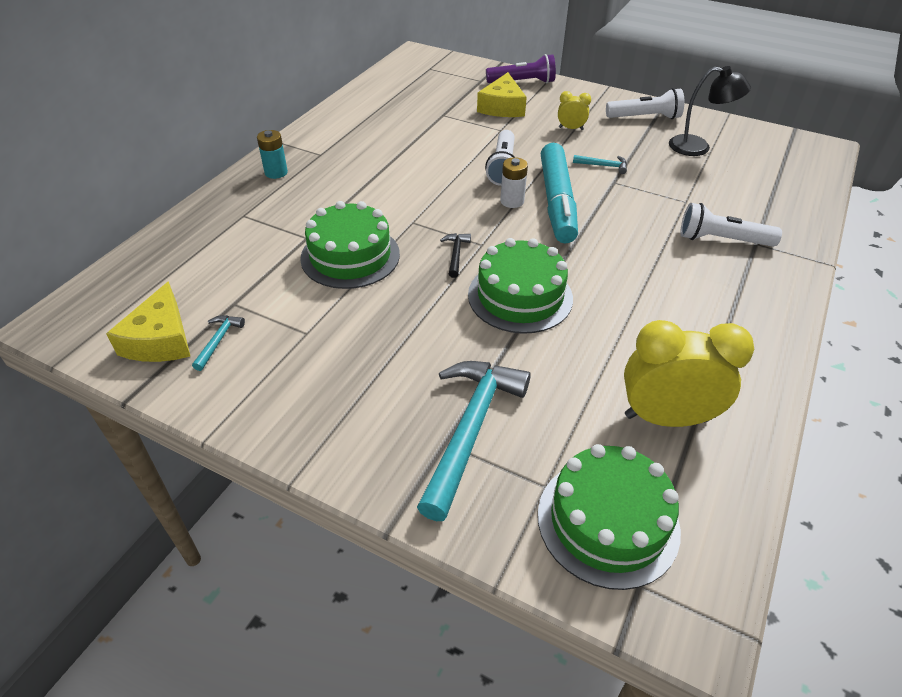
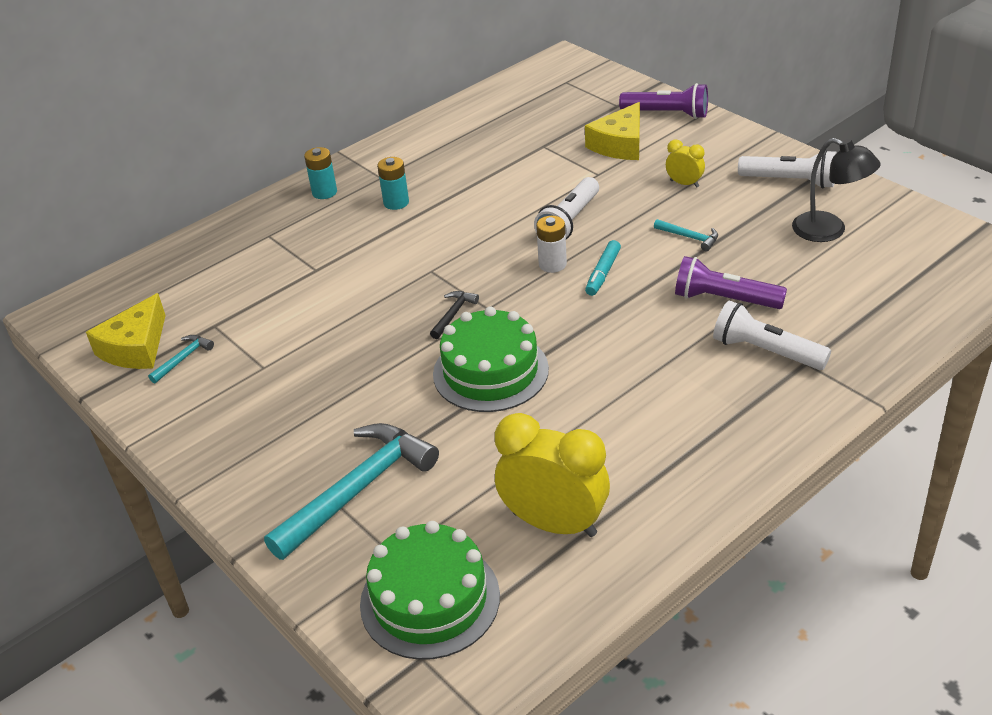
camera: 25 degrees right, 5 degrees down
(347, 172) = (396, 202): none -> turquoise battery
(350, 256) = (347, 297): green cake -> none
(557, 202) = (603, 273): turquoise marker -> turquoise marker, size x0.46
(663, 207) = (724, 299): none -> purple flashlight

